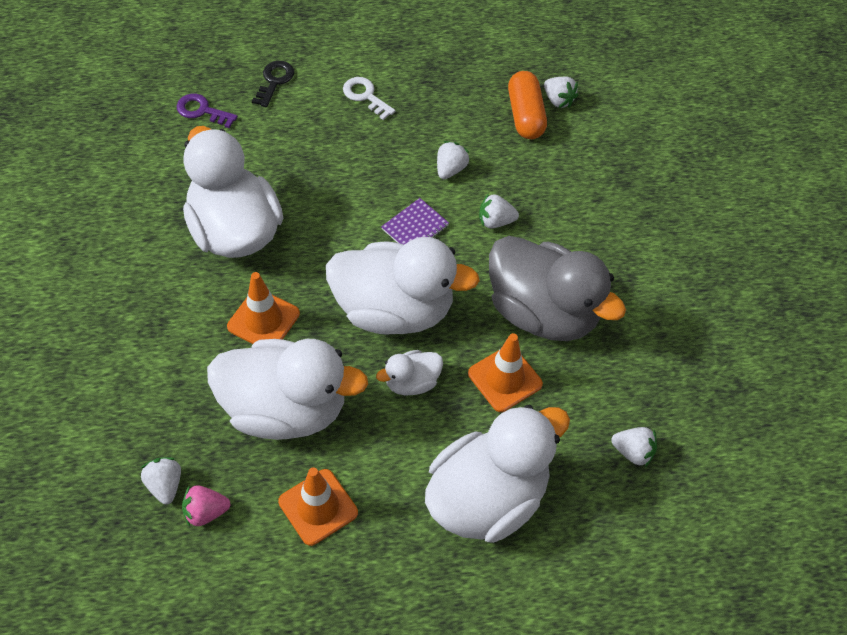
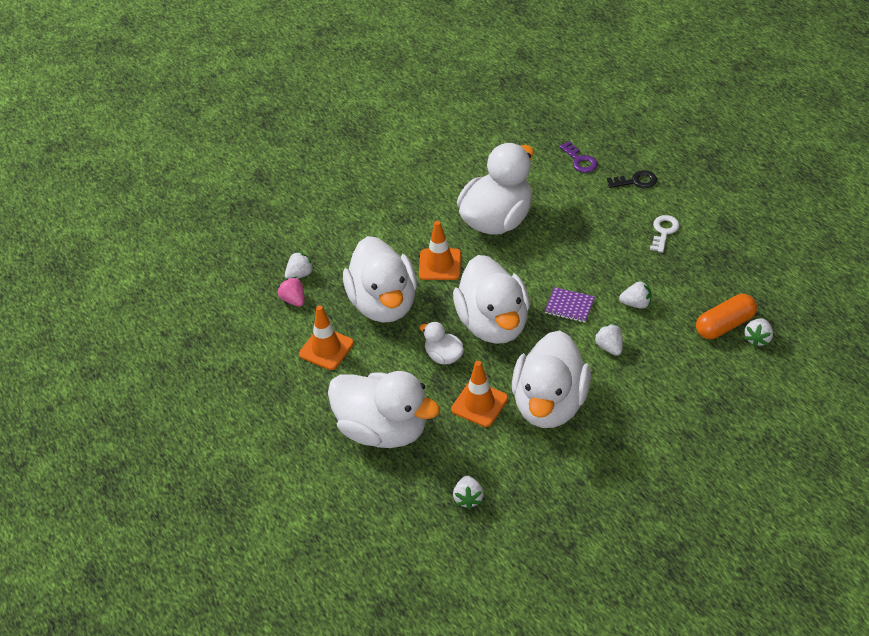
camera: 70 degrees right, 10 degrees down
(202, 111) = (580, 160): purple key -> purple key turned 150 degrees clockwise
(543, 312) = (549, 404): grey duck -> white duck

